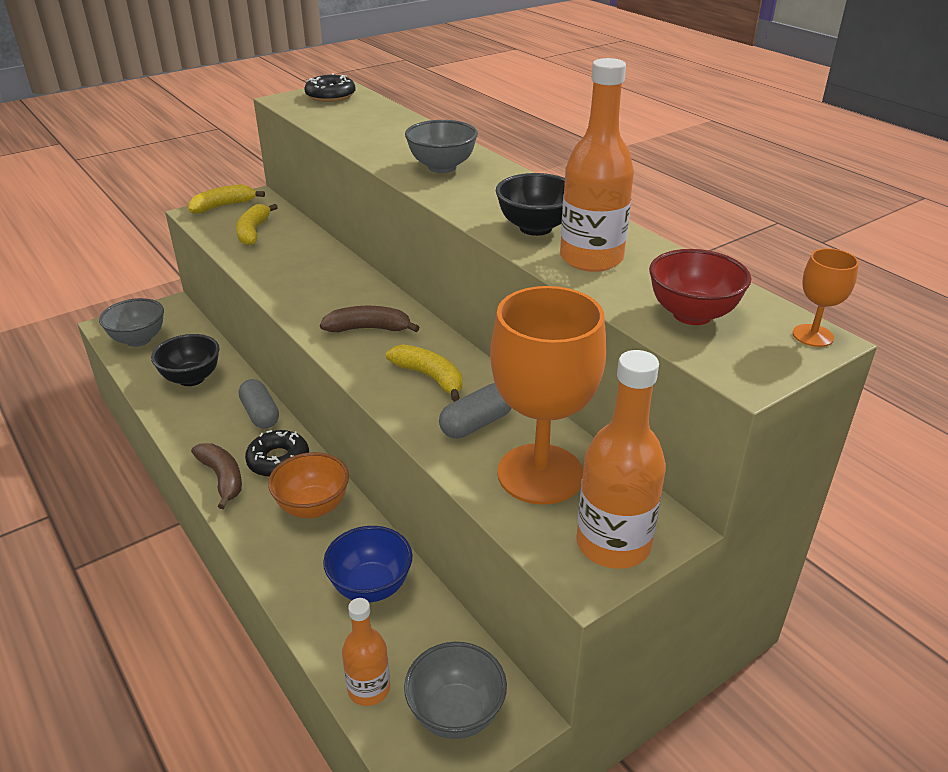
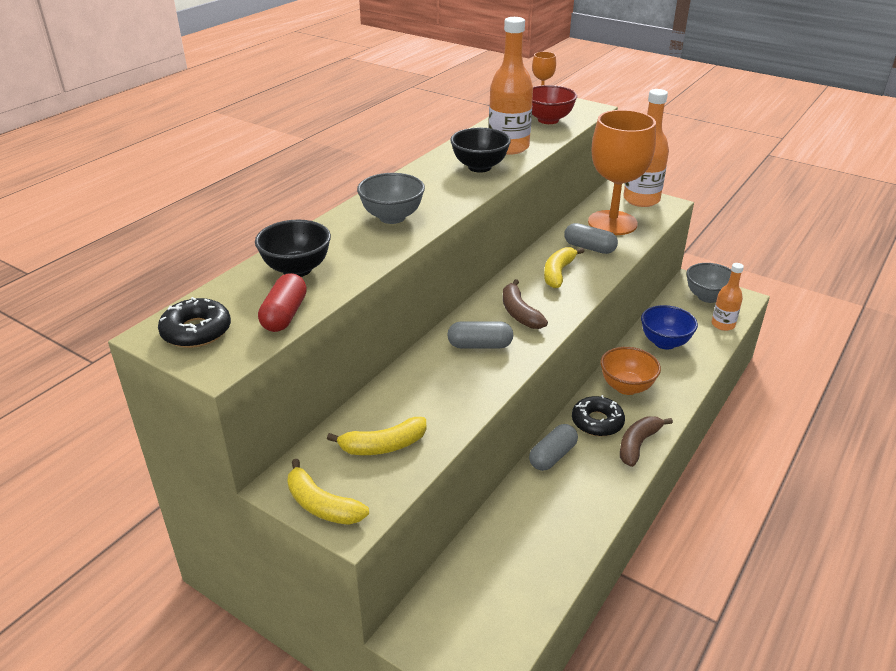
camera: 110 degrees left, 0 degrees up
(138, 340) = (495, 623): grey bowl -> none
(191, 378) = (534, 531): black bowl -> black bowl (297, 269)
(320, 118) = (284, 315): none -> red capsule
(334, 294) = (480, 345): none -> grey capsule

